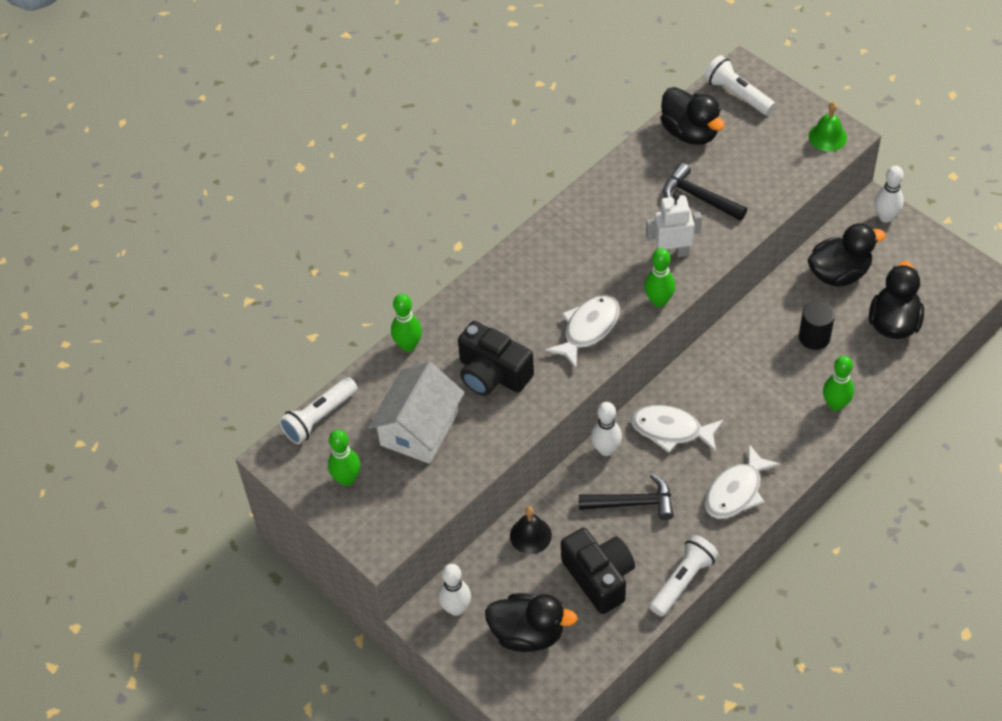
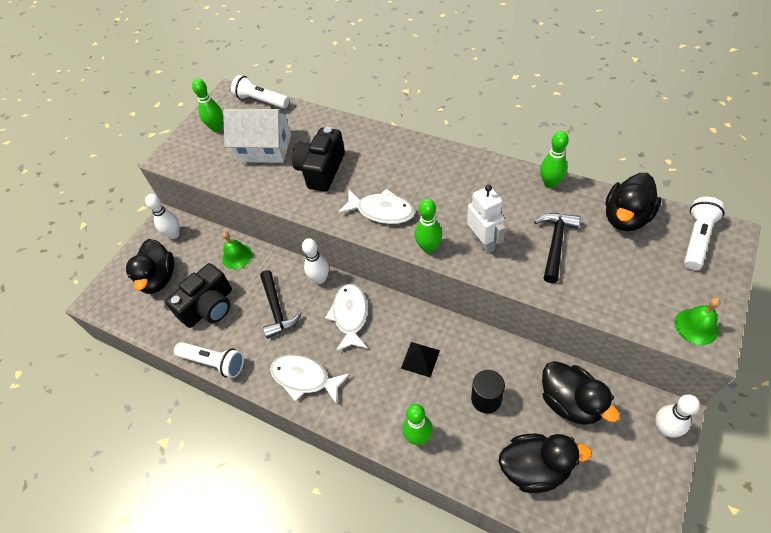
camera: 75 degrees right, 0 degrees up
(408, 345) = (331, 121): green bowling pin -> green bowling pin (550, 183)
(530, 535) = (237, 256): black bell -> green bell
(750, 379) = (420, 359): none -> black pyramid

